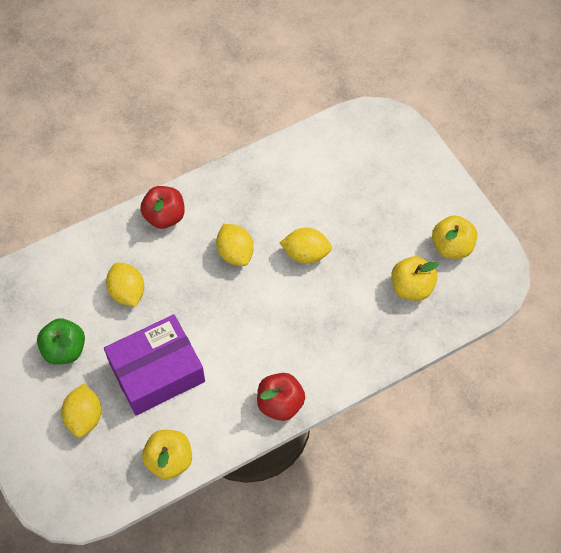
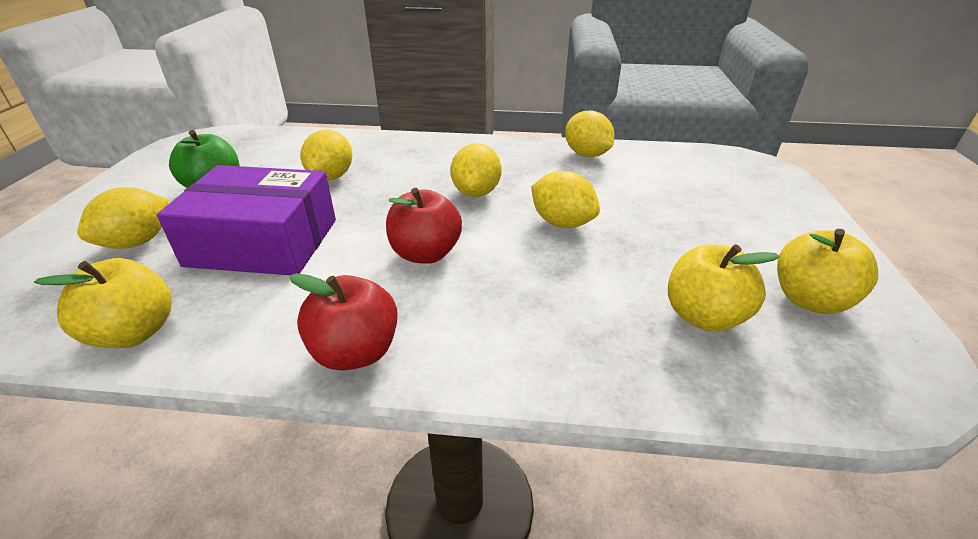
camera: 35 degrees right, 25 degrees down
(164, 216) = (436, 148): red apple -> red apple (425, 254)
(272, 166) = (586, 154): none -> yellow lemon

